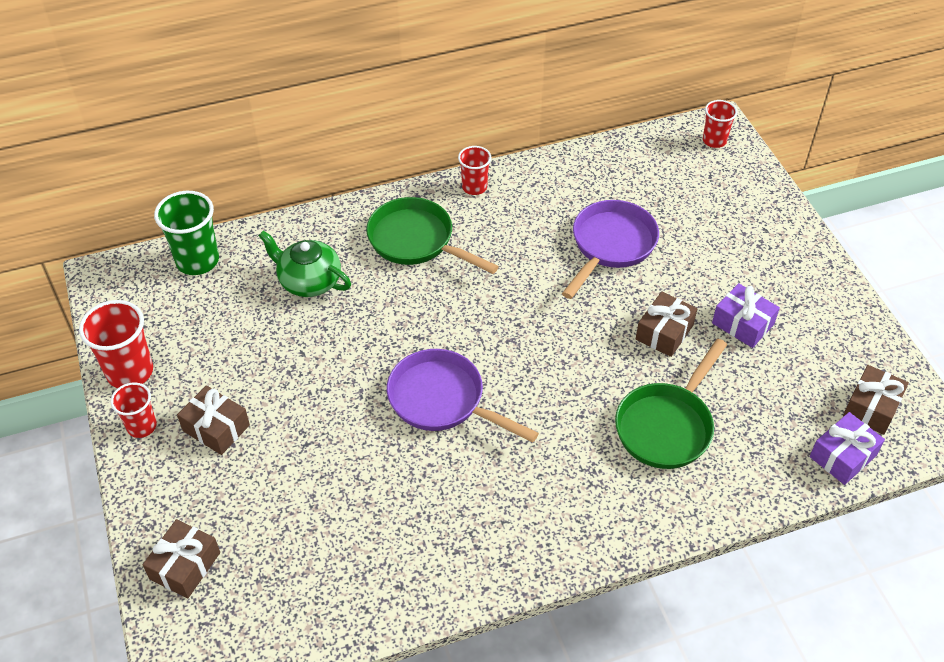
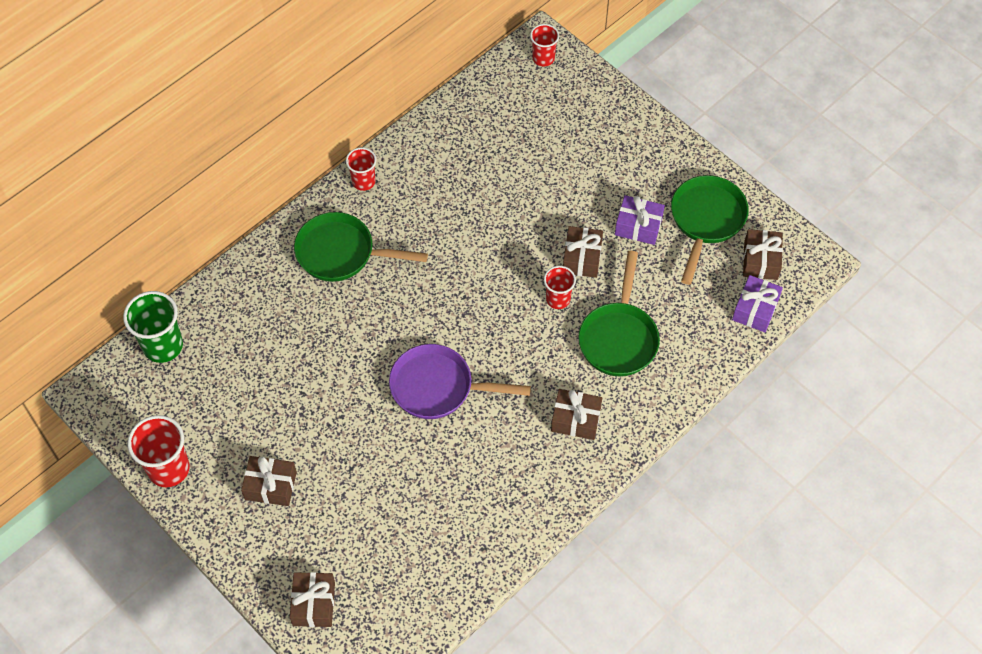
camera: 25 degrees left, 10 degrees up
(142, 426) = (208, 510): red cup -> red cup (558, 299)
(309, 281) = (271, 326): green teapot -> none
(575, 491) = (576, 419): none -> brown gift
(610, 245) = (504, 195): purple pan -> none
(823, 345) = (706, 220): none -> green pan

